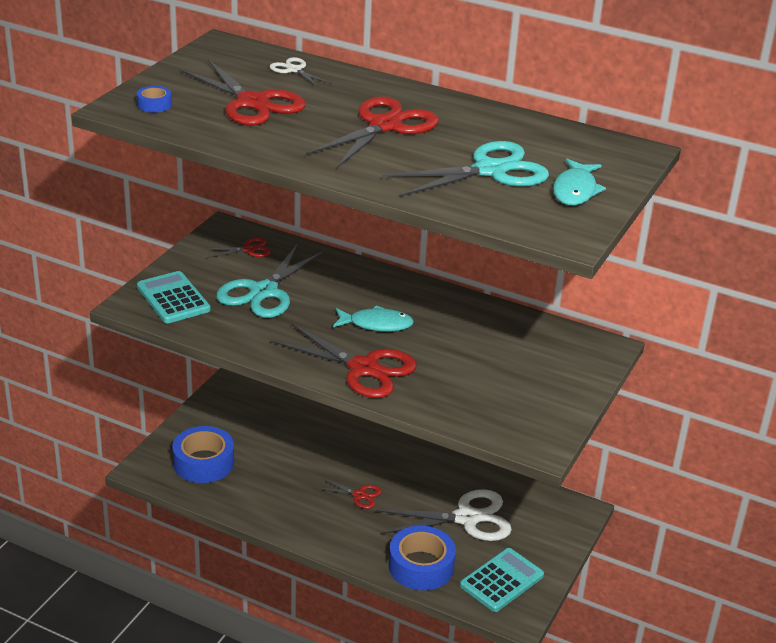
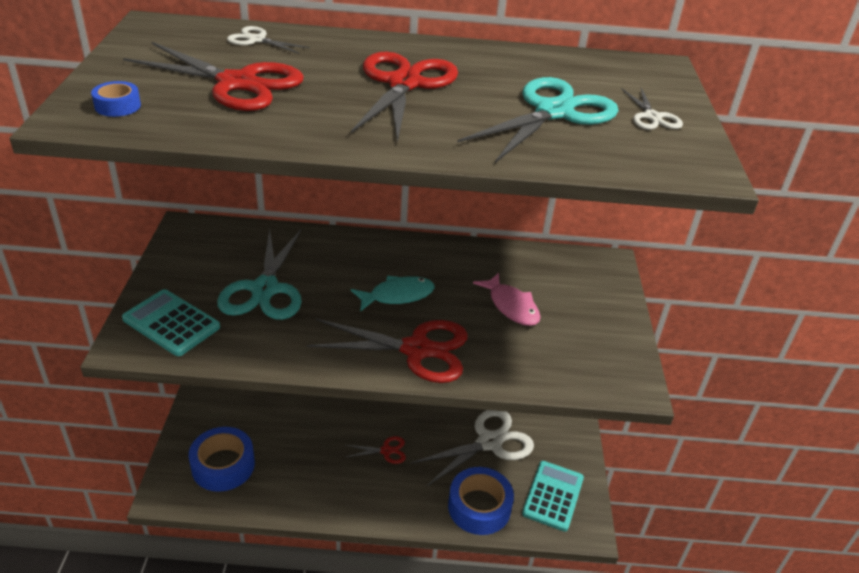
camera: 25 degrees left, 5 degrees up
(249, 249) = (223, 245): red scissors -> none
(476, 358) = (511, 306): none -> pink fish
(575, 190) = (652, 117): turquoise fish -> white scissors

